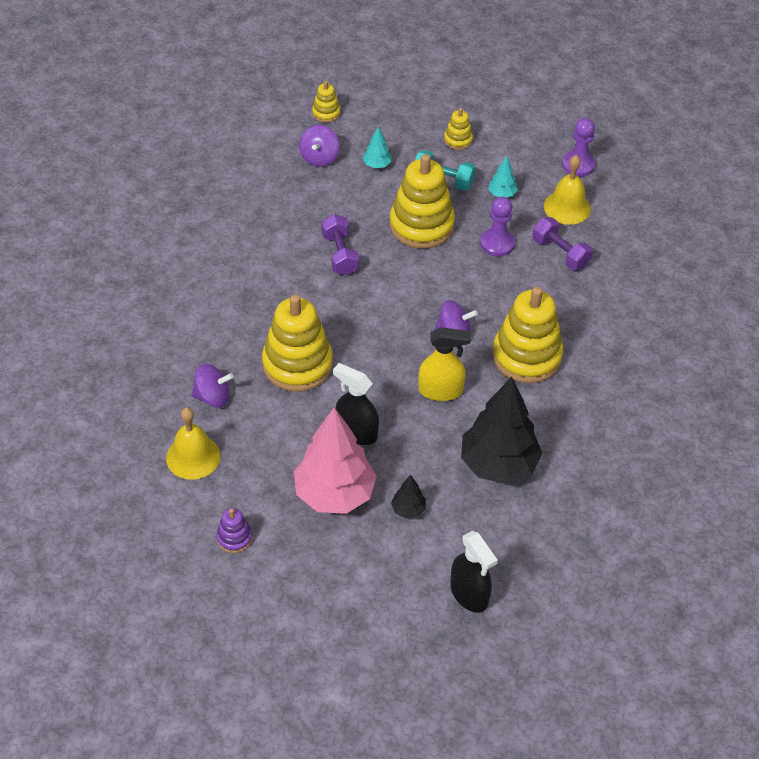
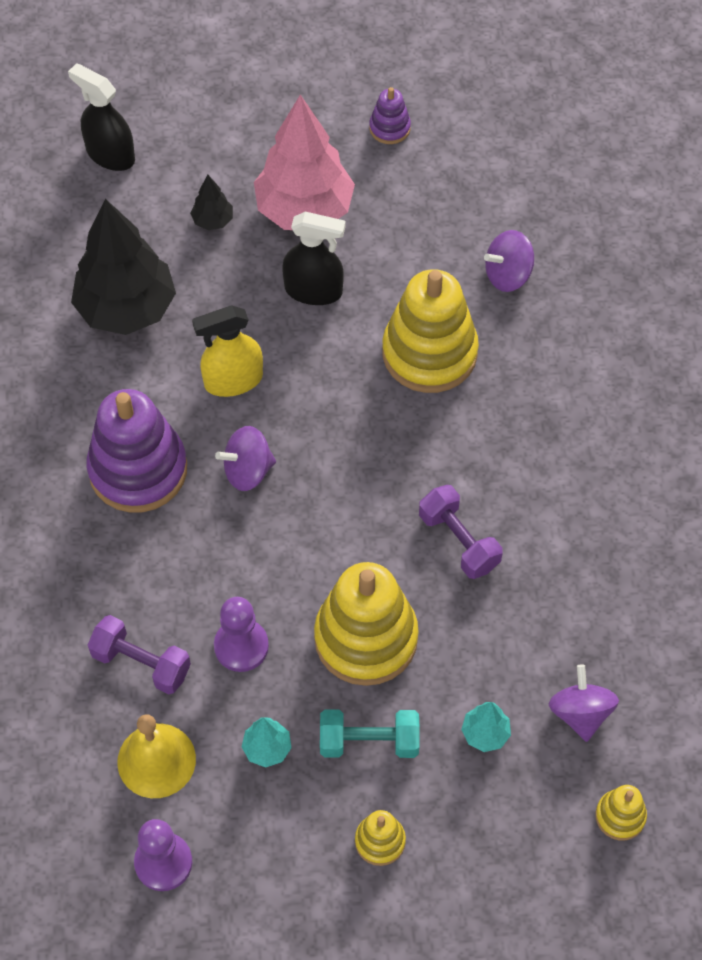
camera: 160 degrees right, 10 degrees up
(193, 457) = (487, 197): yellow bell -> none
(526, 356) = (138, 469): yellow stacking toy -> purple stacking toy

